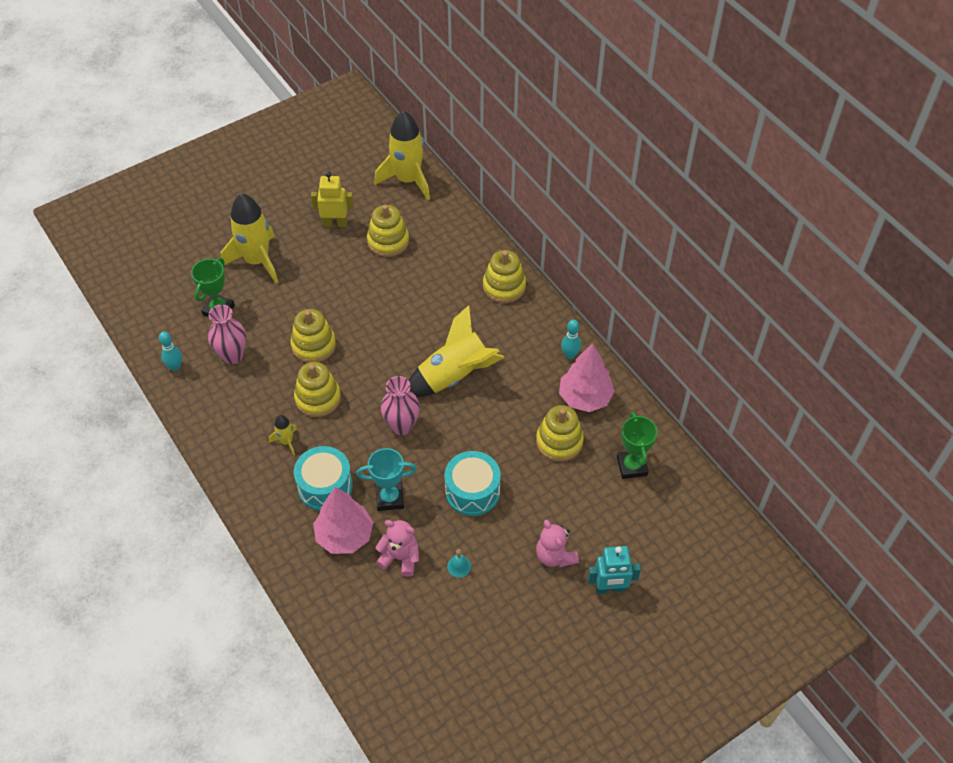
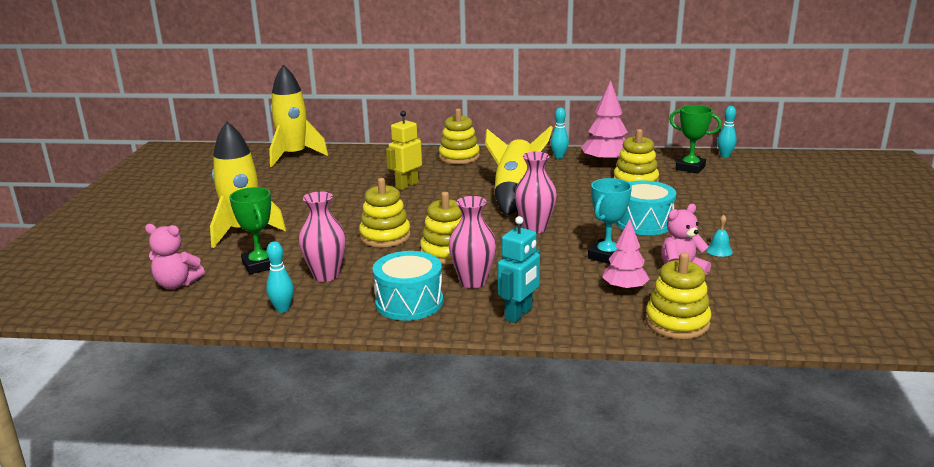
camera: 50 degrees left, 30 degrees down
(286, 441) = (473, 282): yellow rocket -> pink vase
(325, 486) = (553, 280): turquoise drum -> turquoise drum (409, 302)
(335, 223) = (276, 190): yellow robot -> yellow robot (407, 185)
(344, 535) = (624, 288): pink tree -> pink tree, size x0.66
(388, 241) = (337, 178): yellow stacking toy -> yellow stacking toy (677, 322)
(555, 556) = (748, 213): pink teddy bear -> pink teddy bear (177, 284)
(610, 588) = (801, 205): turquoise robot -> turquoise robot (519, 314)
(692, 479) = (725, 156): none -> turquoise bowling pin

